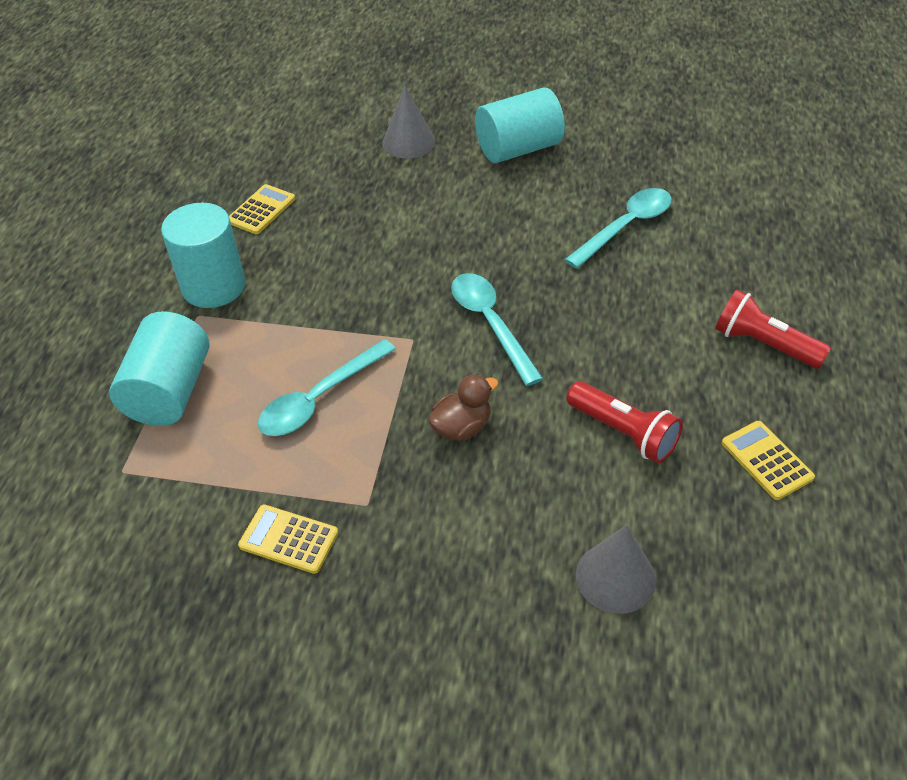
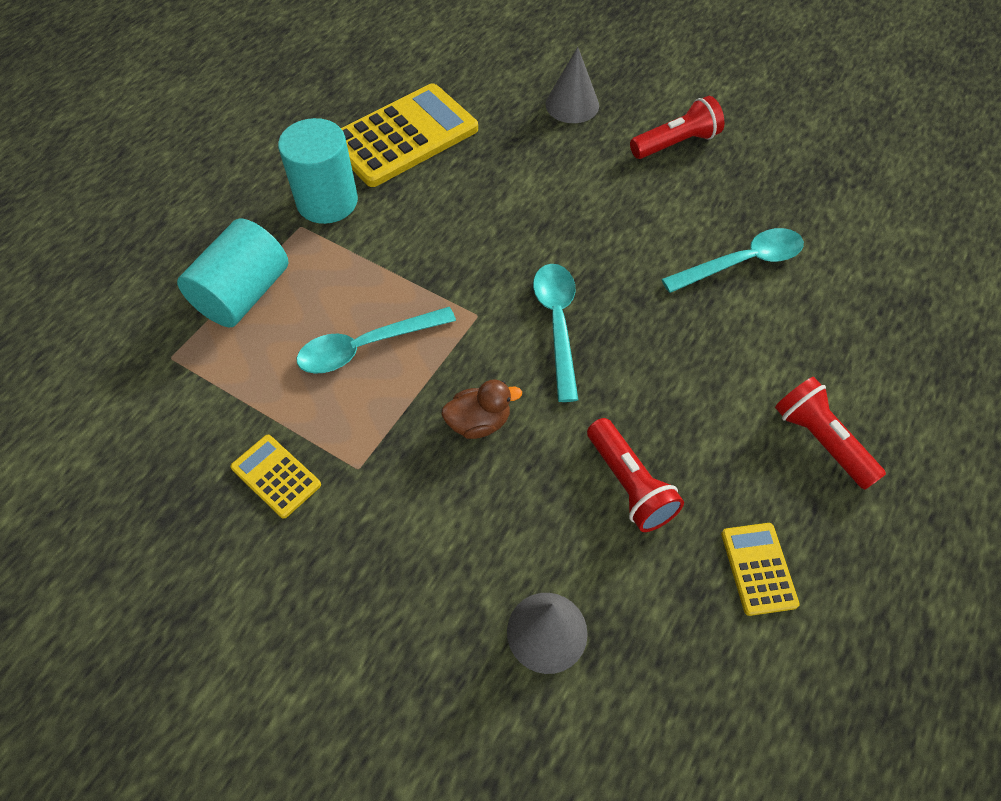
camera: 20 degrees right, 10 degrees up
(261, 210) = (404, 136): yellow calculator -> yellow calculator, size x2.09
(518, 149) = (676, 143): turquoise cylinder -> red flashlight

